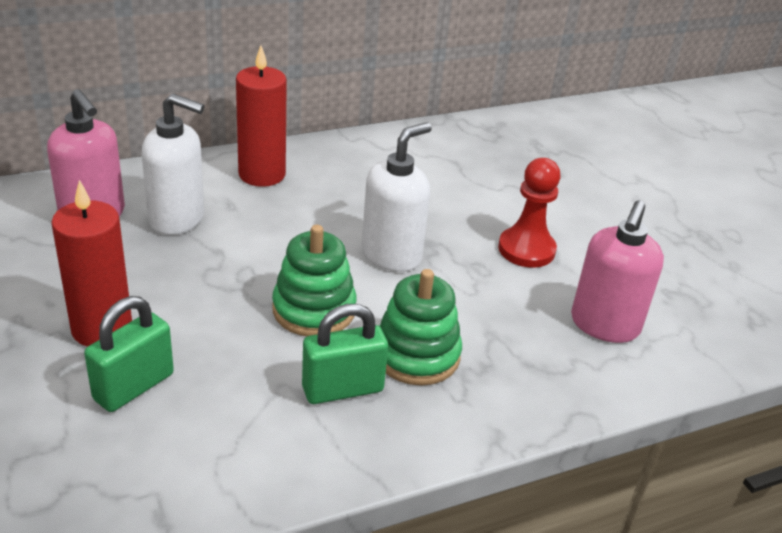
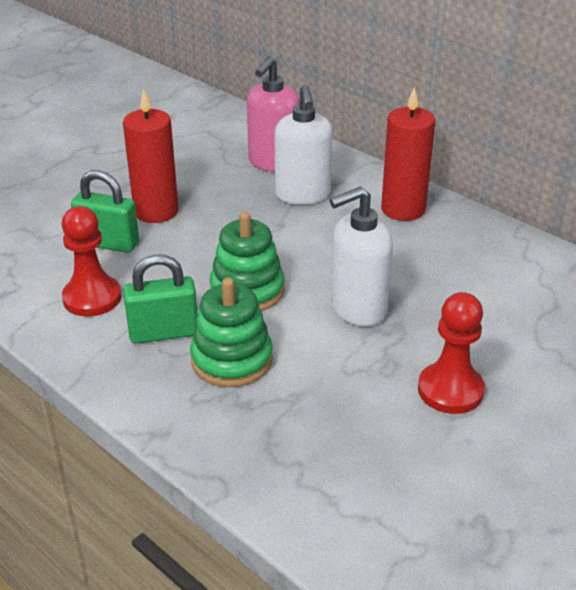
camera: 70 degrees right, 0 degrees up
(236, 429) = (92, 298): none -> red pawn
(342, 389) = (164, 333): green padlock -> green padlock turned 60 degrees counterclockwise
(392, 255) = (357, 308): white soap dispenser -> white soap dispenser turned 135 degrees clockwise
(604, 325) = (372, 475): pink soap dispenser -> none

